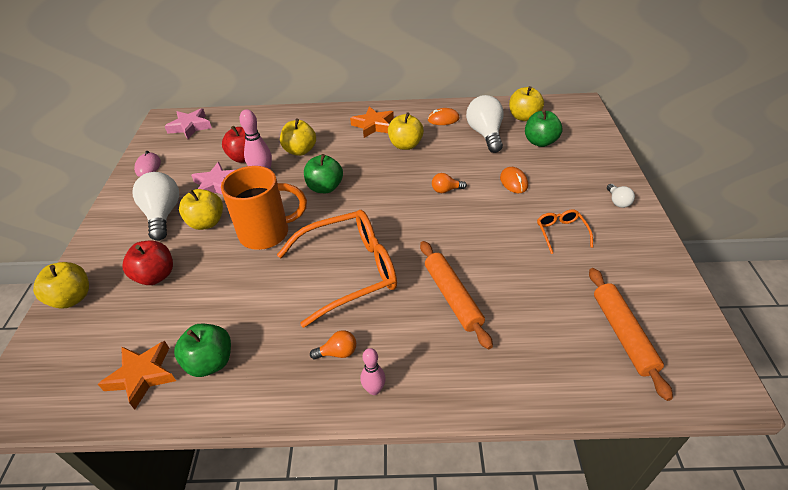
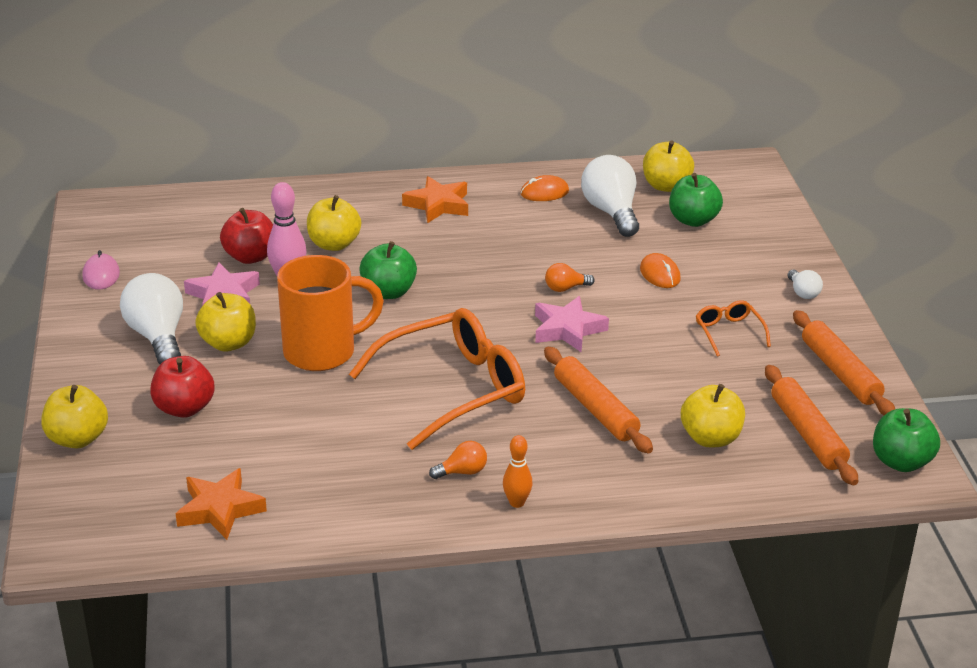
camera: 10 degrees left, 10 degrees down
(190, 127) = (141, 216): pink star -> pink star (567, 329)
(210, 362) = (302, 491): green apple -> green apple (901, 462)
(374, 389) = (517, 503): pink bowling pin -> orange bowling pin
(405, 145) = (494, 231): yellow apple -> yellow apple (710, 438)
(648, 274) = (840, 372): none -> orange rolling pin

